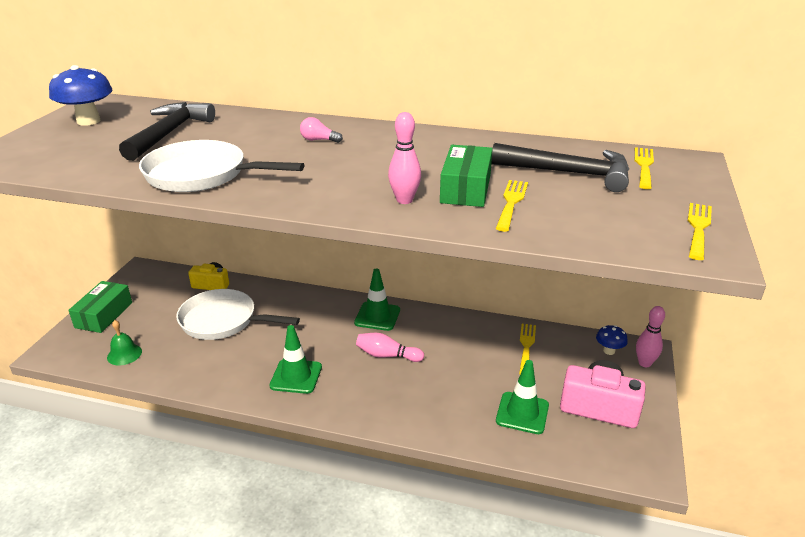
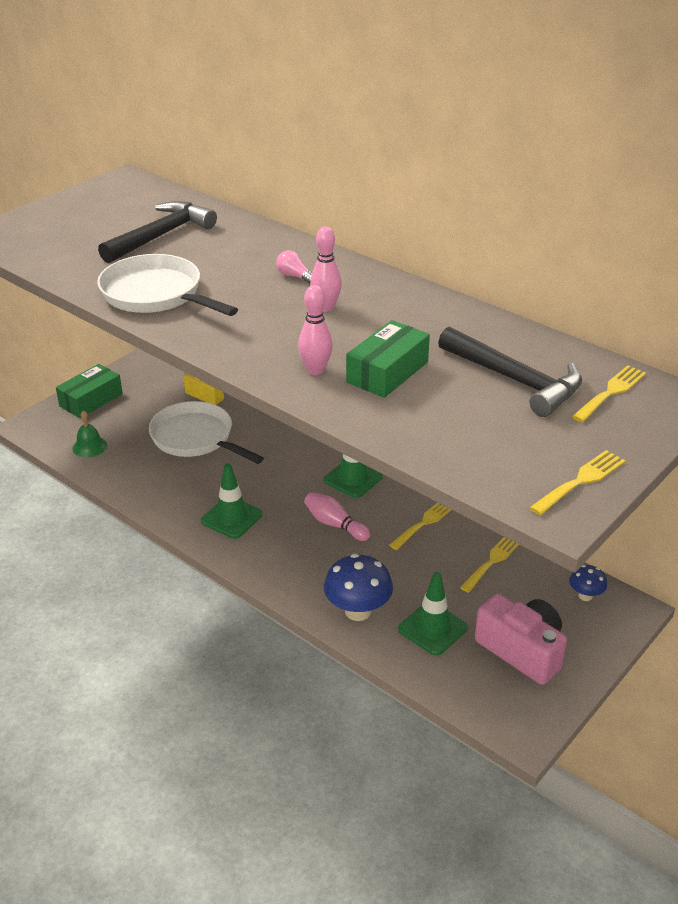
camera: 25 degrees right, 5 degrees up
(88, 121) = (100, 204): blue mushroom -> blue mushroom (358, 611)
(511, 202) = (417, 400): yellow fork -> yellow fork (424, 522)
(644, 363) = (616, 622): pink bowling pin -> pink bowling pin (326, 307)

